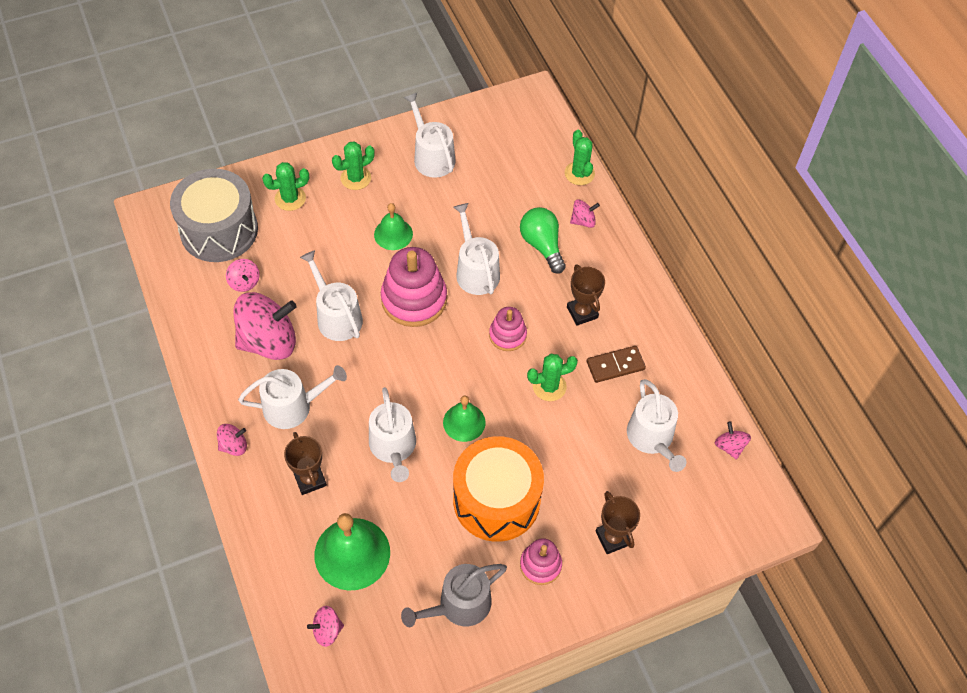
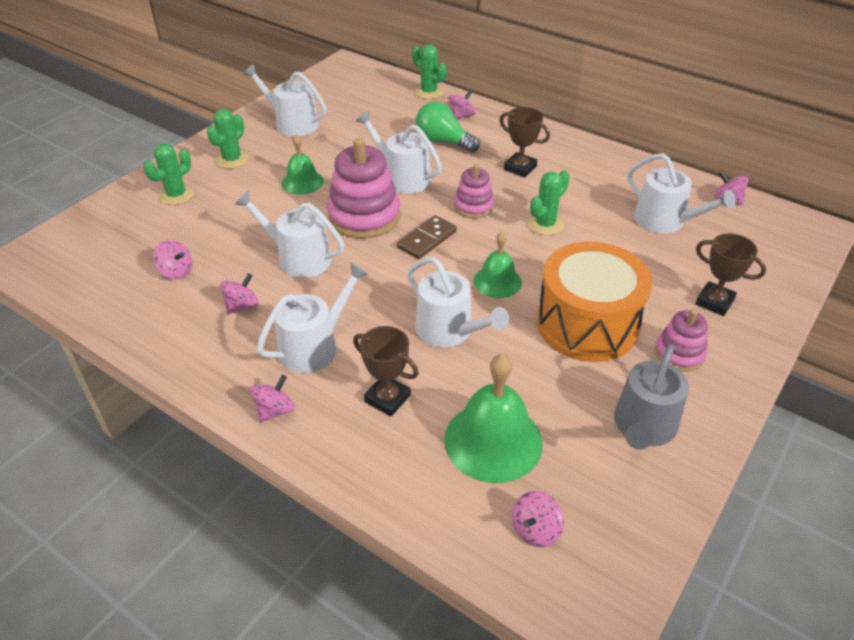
camera: 30 degrees left, 15 degrees down
(219, 230) = (115, 244): grey drum -> none
(269, 341) = (242, 306): pink spinning top -> pink spinning top, size x0.45
(615, 365) = (583, 189): brown domino -> brown domino (427, 239)

